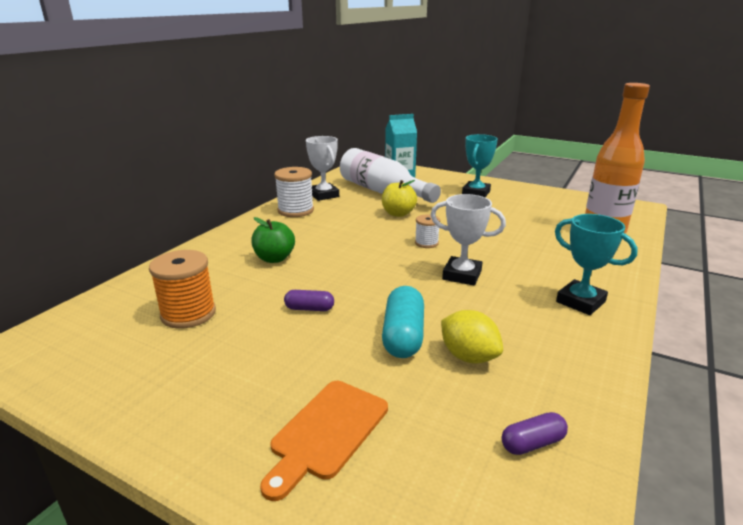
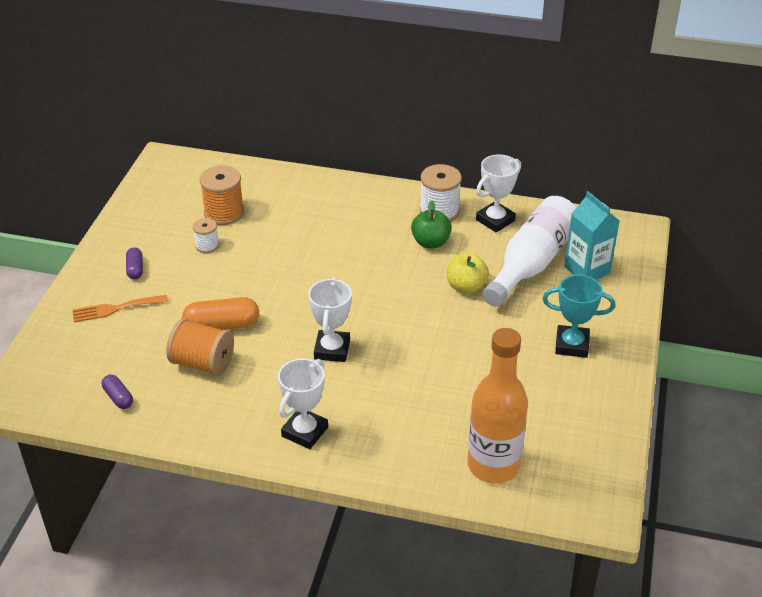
camera: 75 degrees right, 15 degrees up
(274, 258) = (324, 228): green apple -> green apple (430, 242)
(309, 308) = (247, 269): purple capsule -> purple capsule (135, 269)
(327, 432) = (115, 309): orange cutting board -> orange fork
(403, 336) = (222, 325): turquoise capsule -> orange capsule
(426, 243) = (395, 318): white spool -> white spool (207, 245)
(468, 356) = (203, 363): yellow lemon -> orange spool
(580, 302) = (305, 432): turquoise trophy -> white trophy

